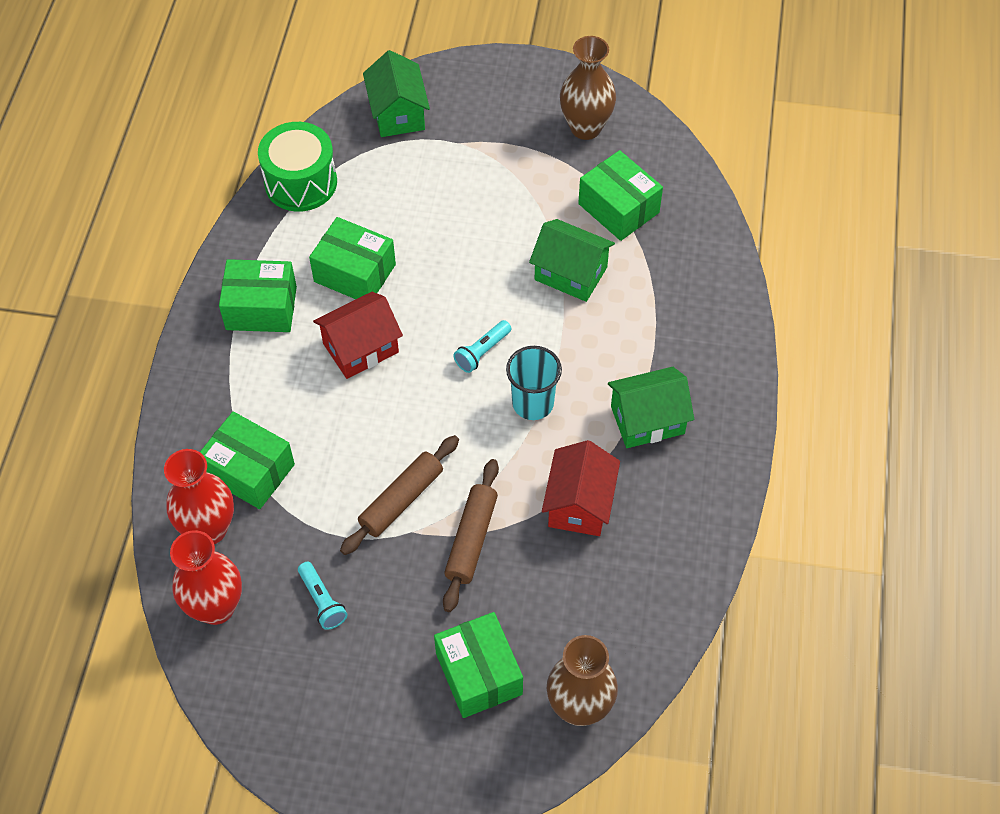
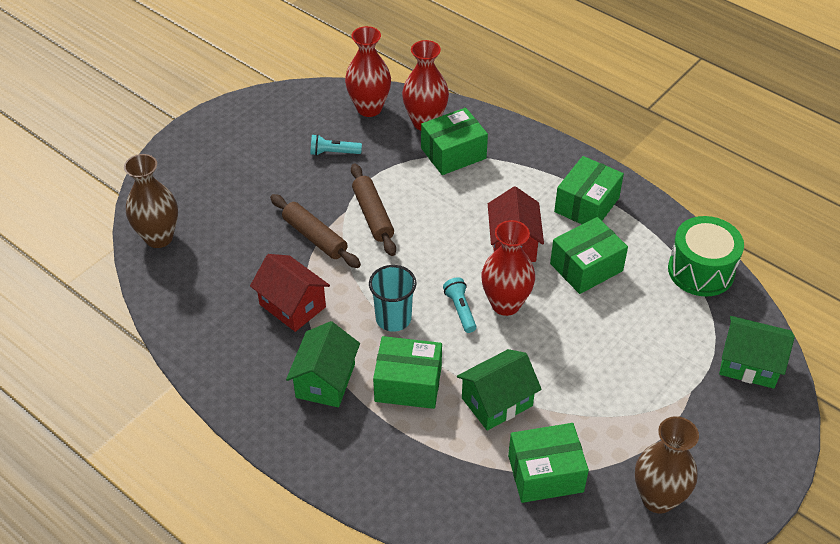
camera: 120 degrees right, 10 degrees down
(449, 318) = (505, 304): none -> red vase
(478, 673) = (224, 201): green box -> green box (408, 384)

